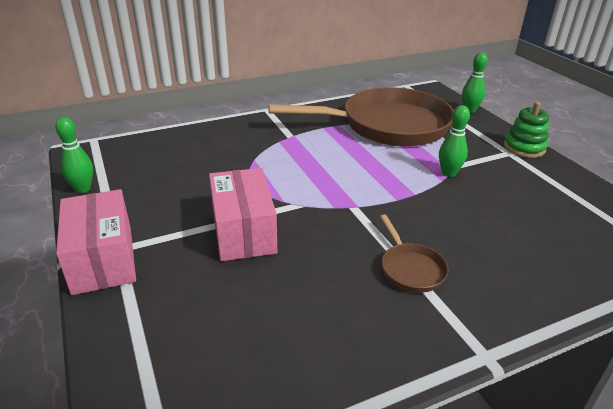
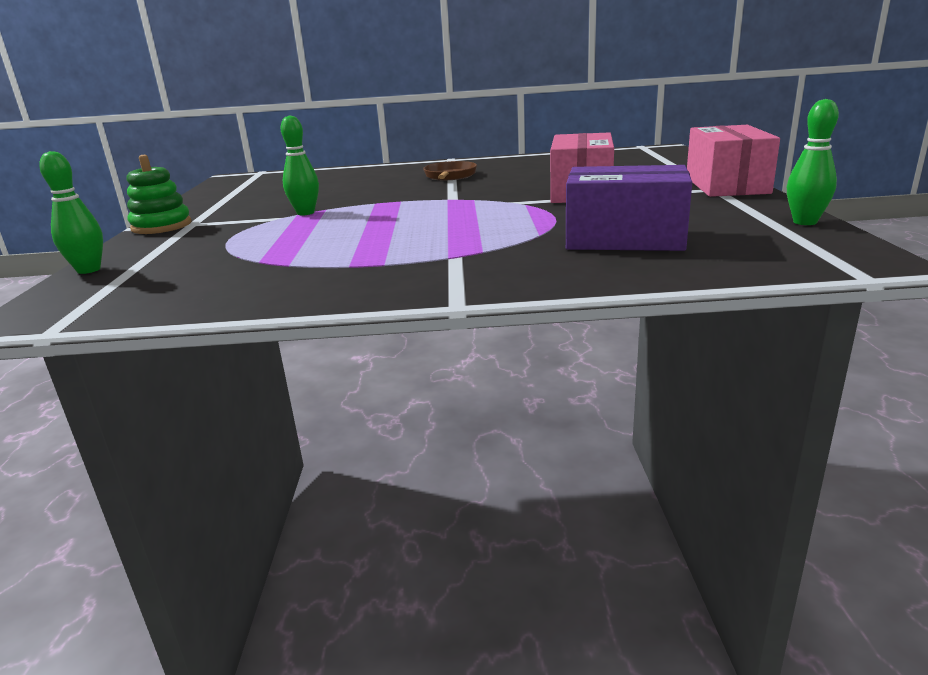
camera: 155 degrees left, 10 degrees down
(201, 160) = (624, 239): none -> purple box
(387, 126) = (272, 259): brown pan -> none

